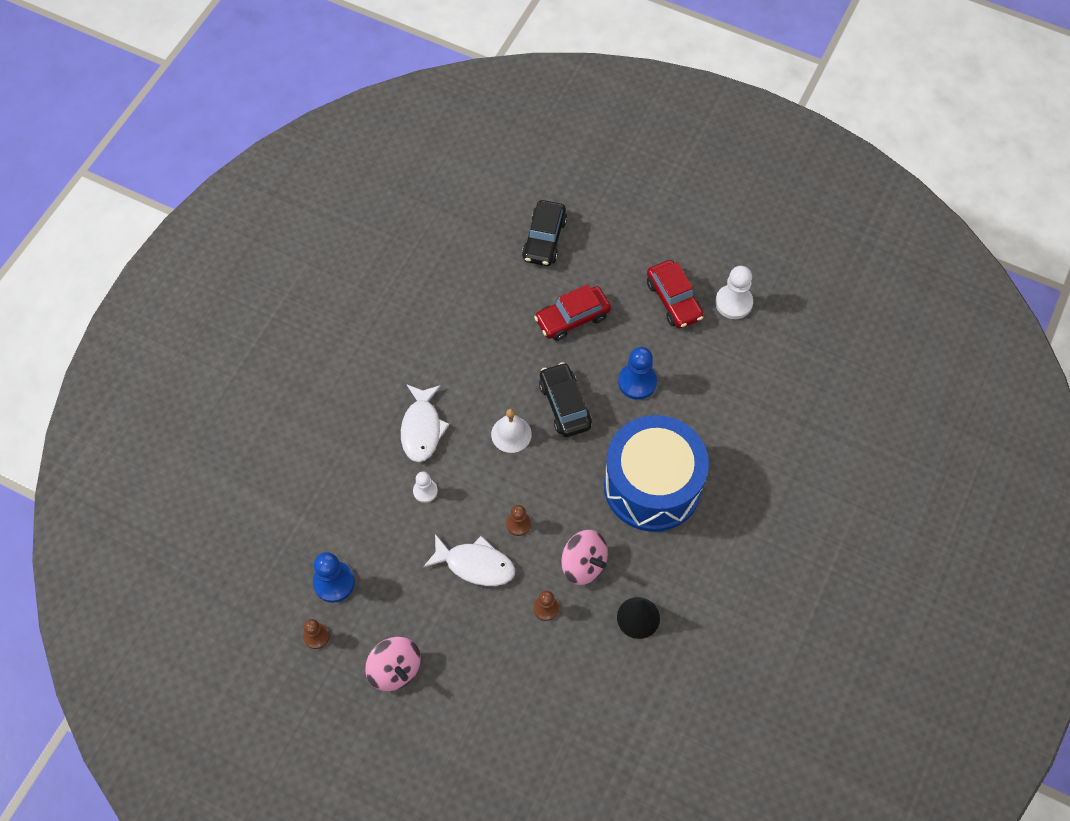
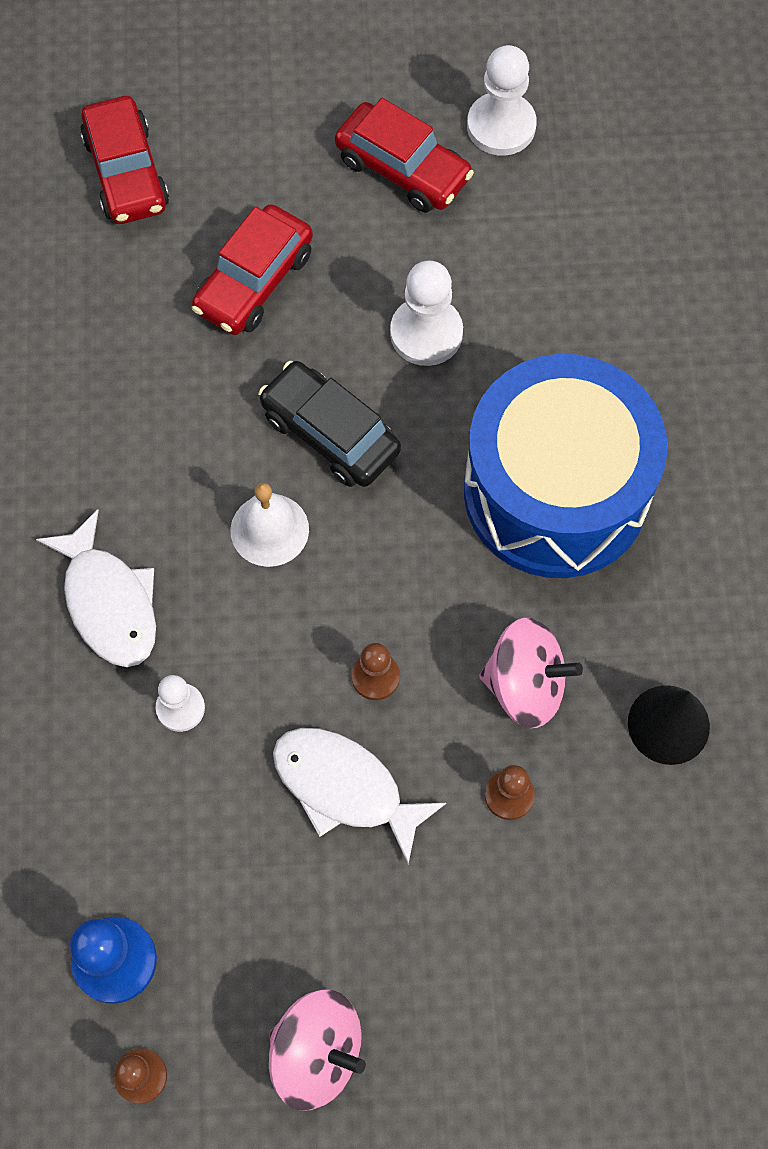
camera: 30 degrees left, 5 degrees up
(475, 564) = (345, 787): white fish -> white fish turned 135 degrees counterclockwise
(544, 239) = (126, 173): black car -> red car
(637, 382) = (426, 333): blue pawn -> white pawn

